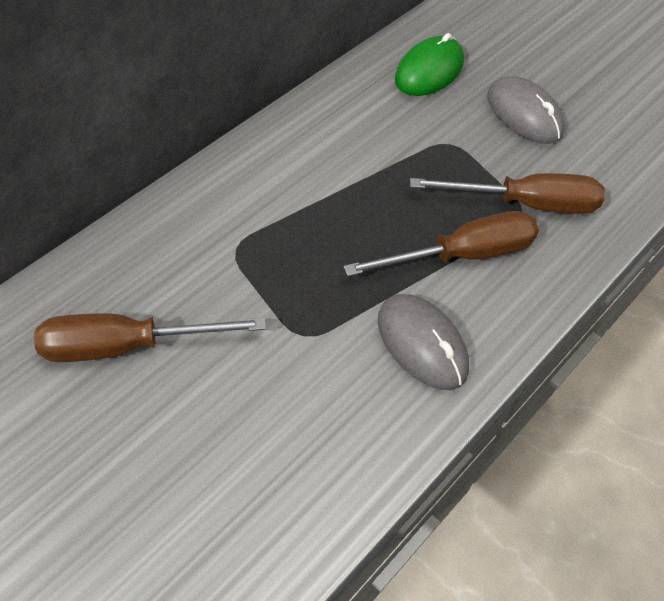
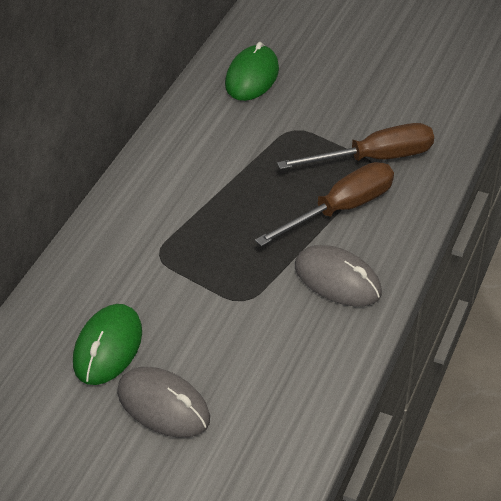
camera: 15 degrees left, 10 degrees down
(126, 346) = (108, 347): brown screwdriver -> green mouse
(524, 114) = (344, 91): grey mouse -> grey mouse (163, 406)

